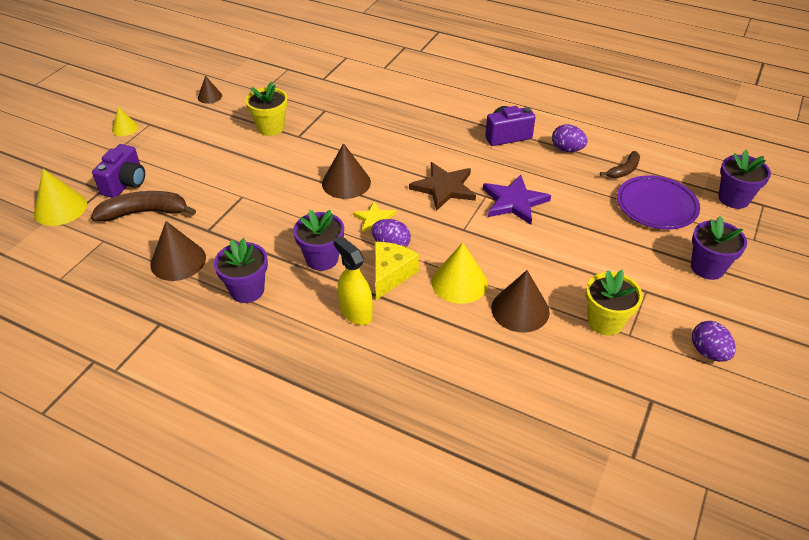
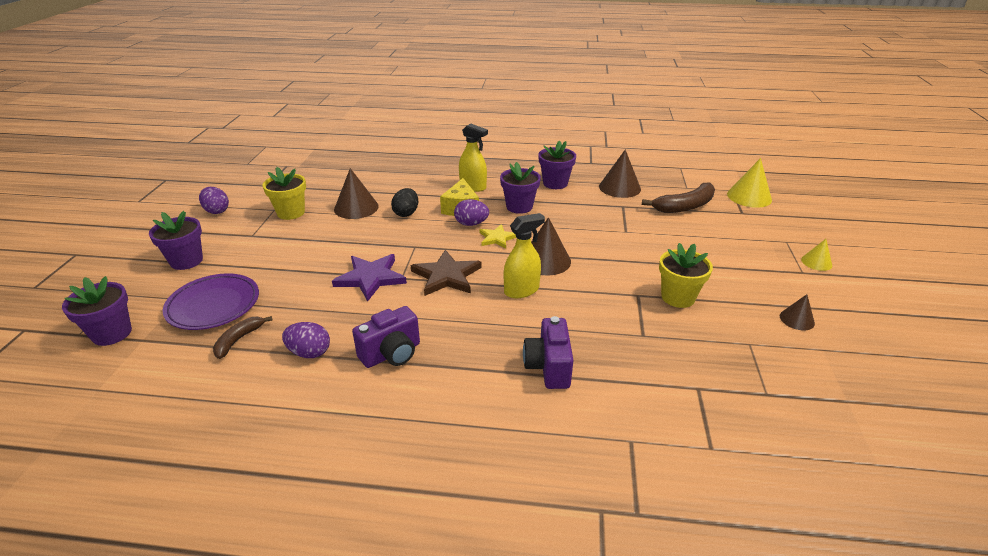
camera: 160 degrees right, 10 degrees down
(125, 184) = (731, 220): purple camera -> purple camera (548, 367)
(386, 160) = (521, 290): none -> yellow spray bottle
(459, 282) = (406, 213): yellow cone -> black egg

